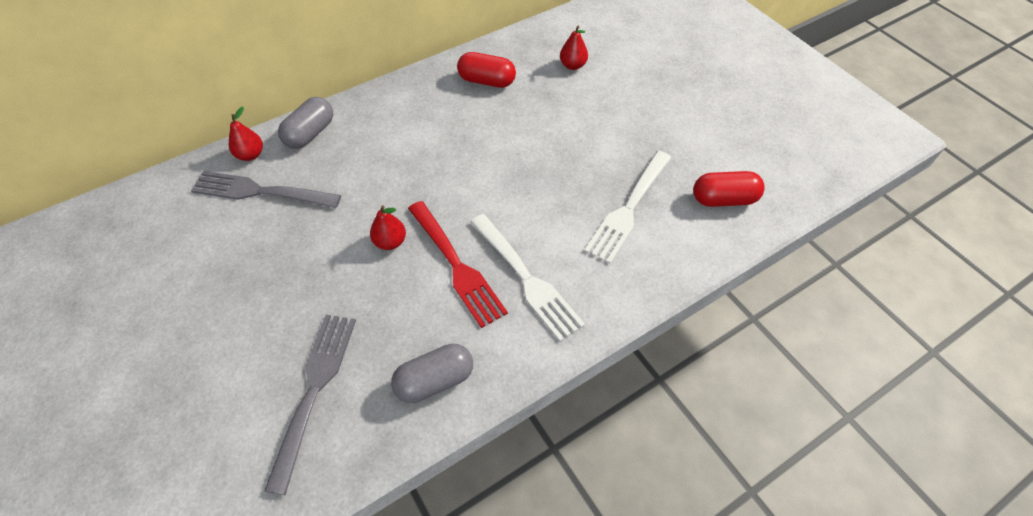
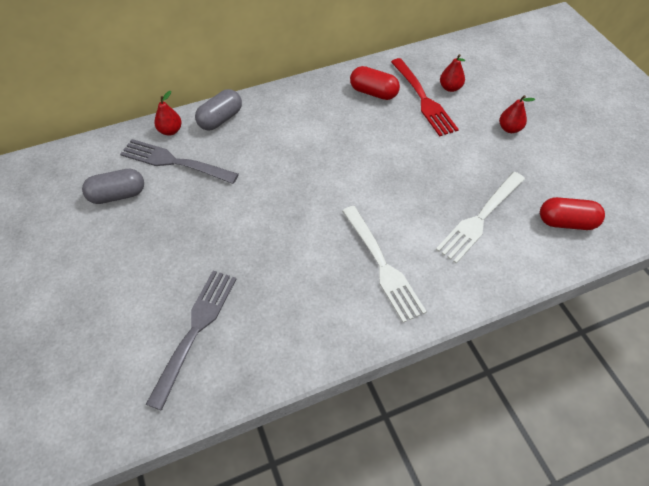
camera: 10 degrees right, 0 degrees up
(390, 242) = (273, 218): red pear -> red pear (509, 128)
(435, 380) = (293, 338): grey capsule -> grey capsule (118, 195)
(455, 265) = (324, 245): red fork -> red fork (423, 99)

